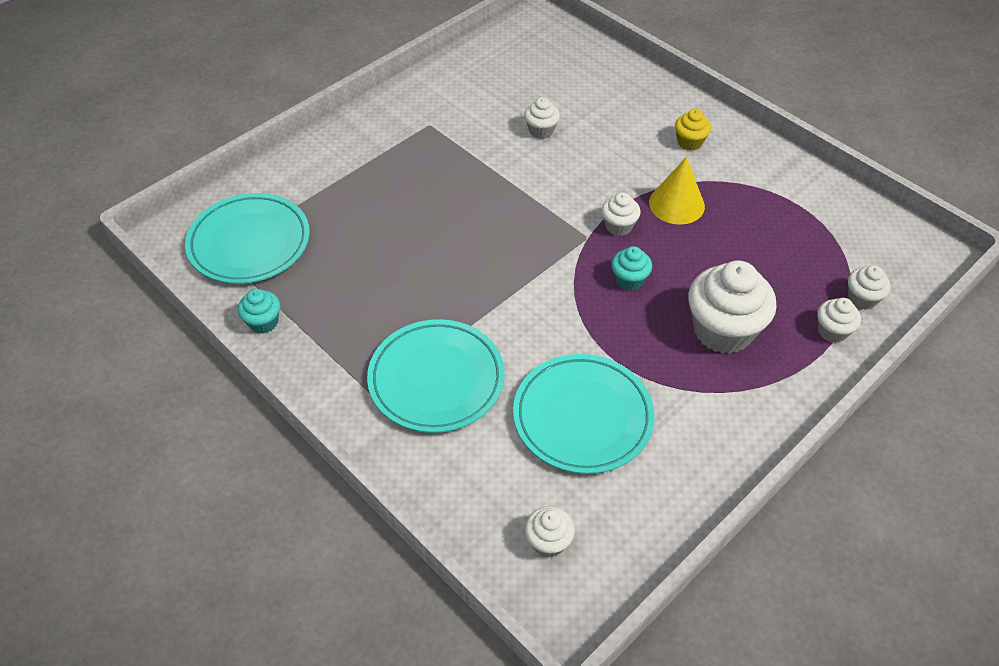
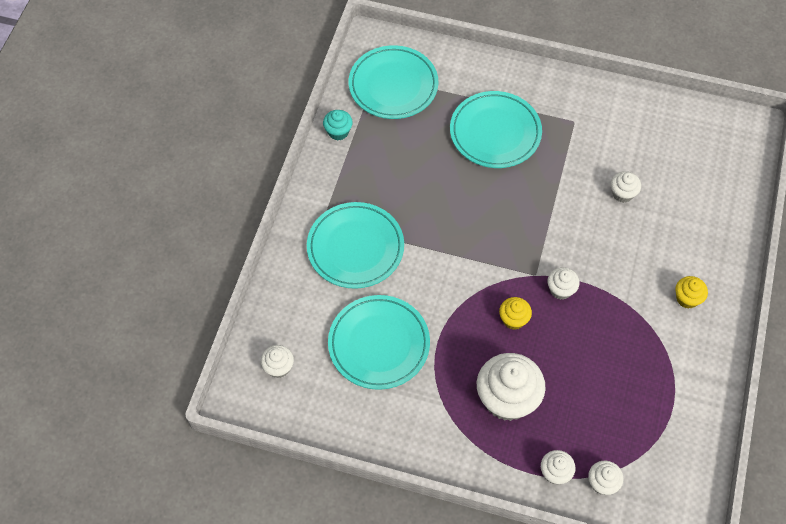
camera: 60 degrees right, 10 degrees up
(389, 188) = (495, 133): none -> turquoise plate
(629, 280) = (513, 319): turquoise cupcake -> yellow cupcake
(676, 204) = (611, 318): yellow cone -> none

